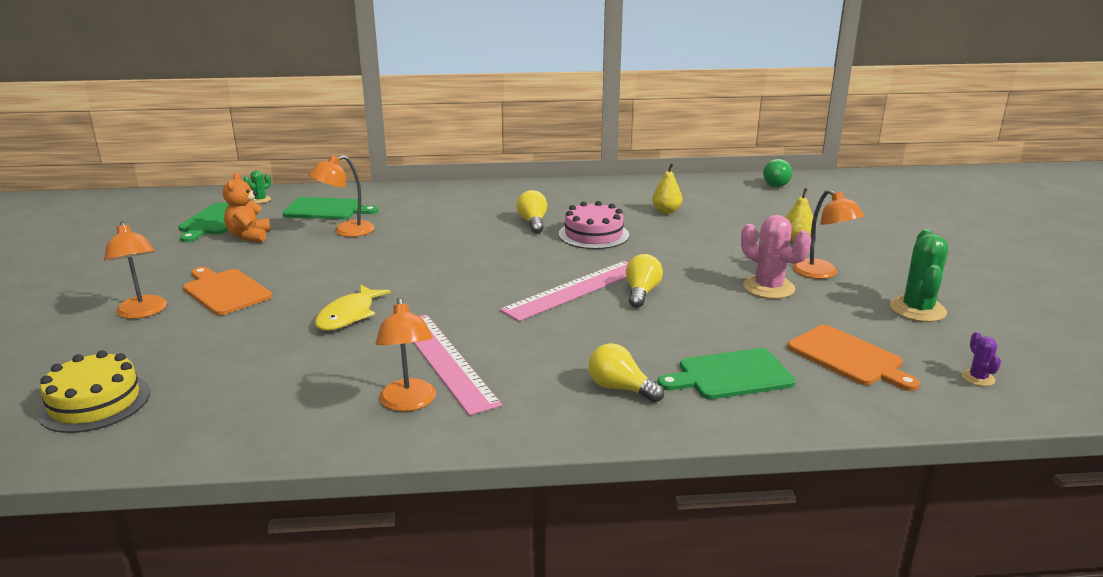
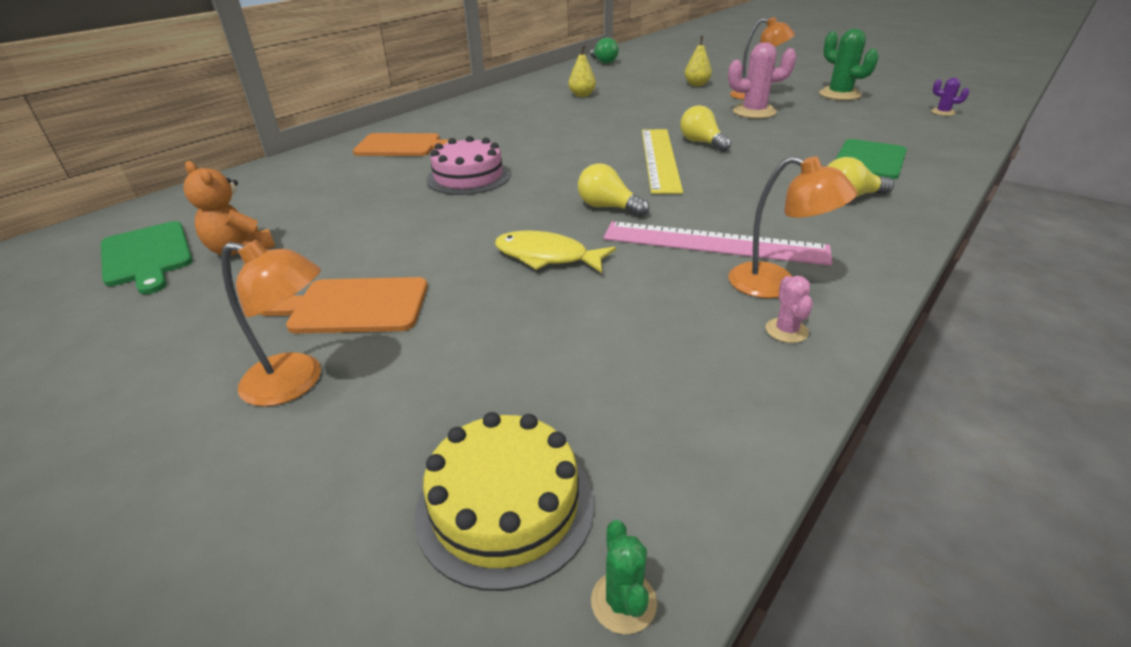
camera: 45 degrees left, 10 degrees up
(260, 200) = (160, 216): green cactus -> green cactus (623, 602)
(326, 209) = (277, 193): green cutting board -> none
(345, 425) = (786, 330): none -> pink cactus
(346, 231) = (352, 200): orange lamp -> none
(348, 315) = (547, 257): yellow fish -> yellow fish turned 135 degrees clockwise
(533, 223) = (510, 133): yellow light bulb -> yellow light bulb (608, 207)
(575, 290) = (660, 159): pink ruler -> yellow ruler
(593, 235) = (575, 124): pink cake -> pink cake (468, 177)
(848, 357) = (881, 127): orange cutting board -> orange cutting board (402, 146)

